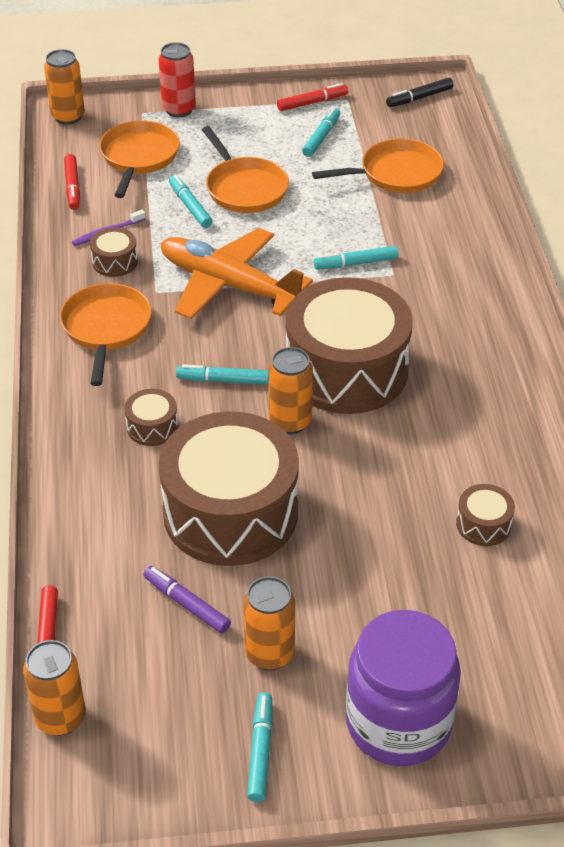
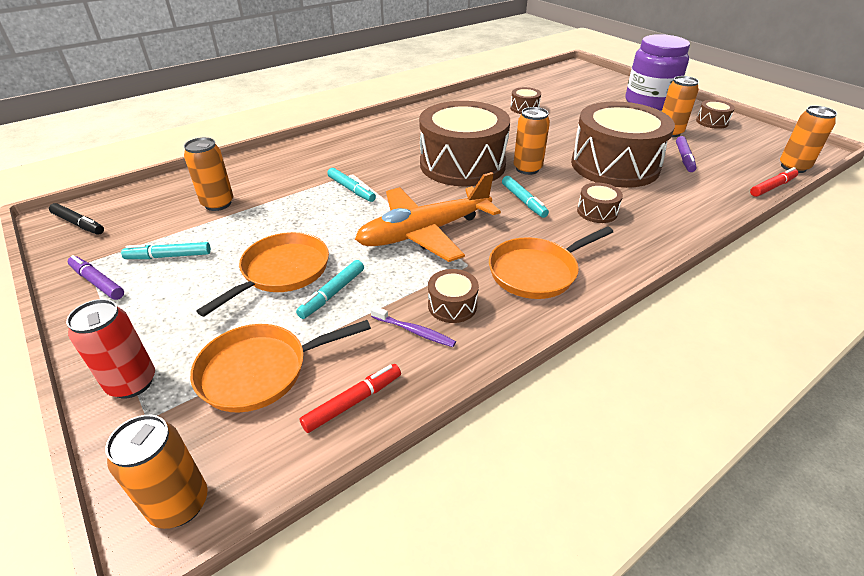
camera: 120 degrees left, 5 degrees down
(229, 285) = (425, 232): orange plane -> orange plane turned 60 degrees clockwise
(260, 752) = (712, 122): turquoise marker -> brown drum
(312, 103) = (98, 282): red marker -> purple marker
(396, 174) = (218, 204): orange pan -> orange can

